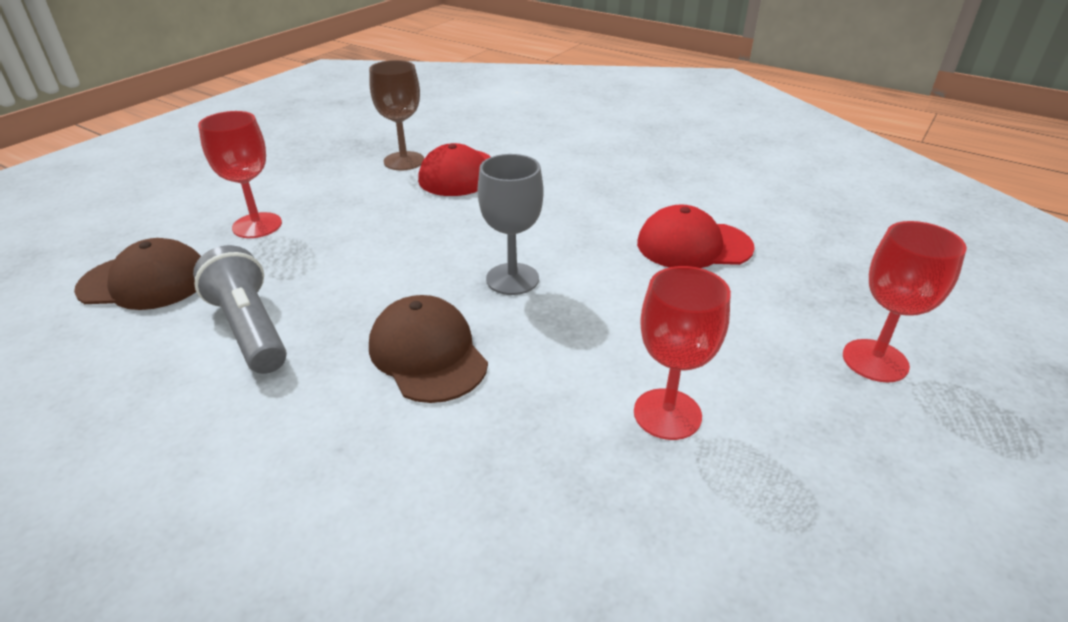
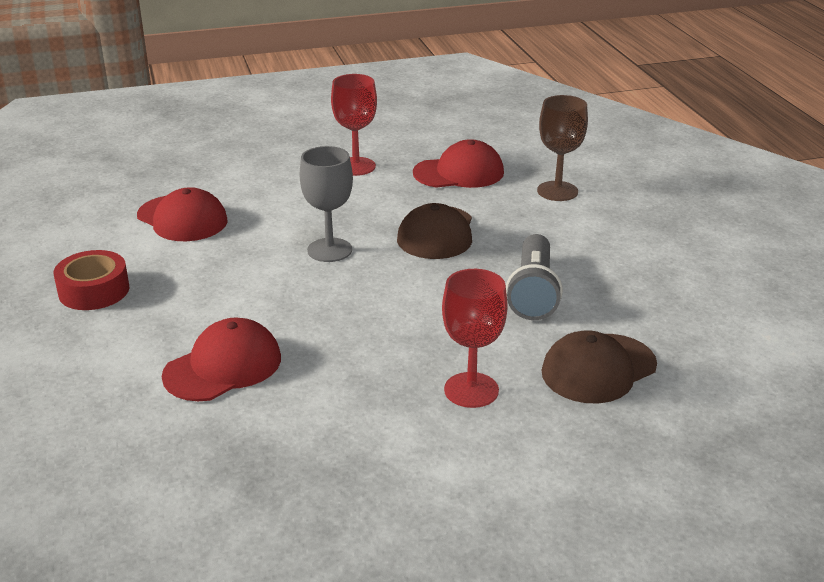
camera: 140 degrees left, 5 degrees down
(145, 282) = (598, 369): brown cap -> brown cap turned 75 degrees counterclockwise
(404, 161) = (247, 414): brown goblet -> brown goblet (557, 191)
(514, 493) = (459, 173): none -> red cap
(626, 173) = (94, 291): none -> red tape
(875, 360) = (228, 143): red goblet -> none

